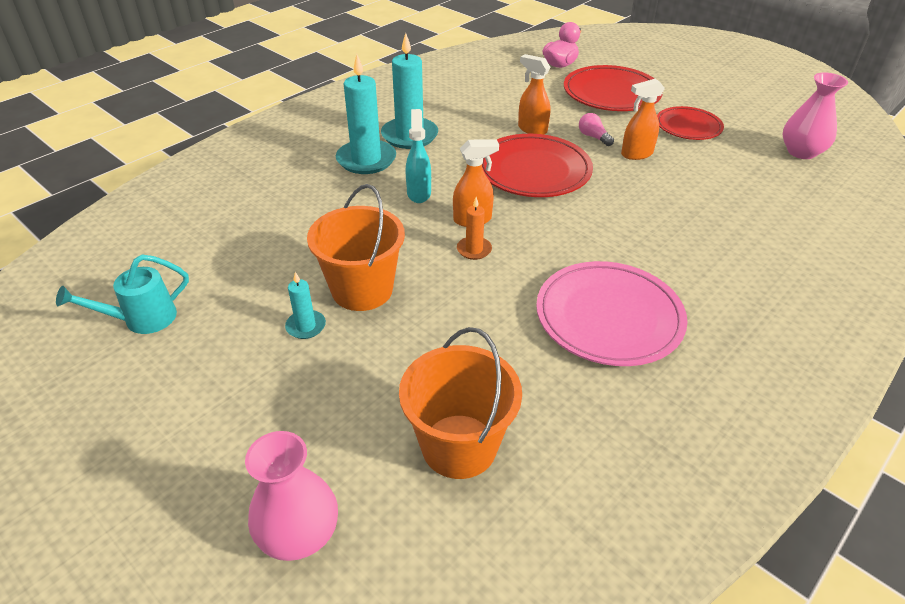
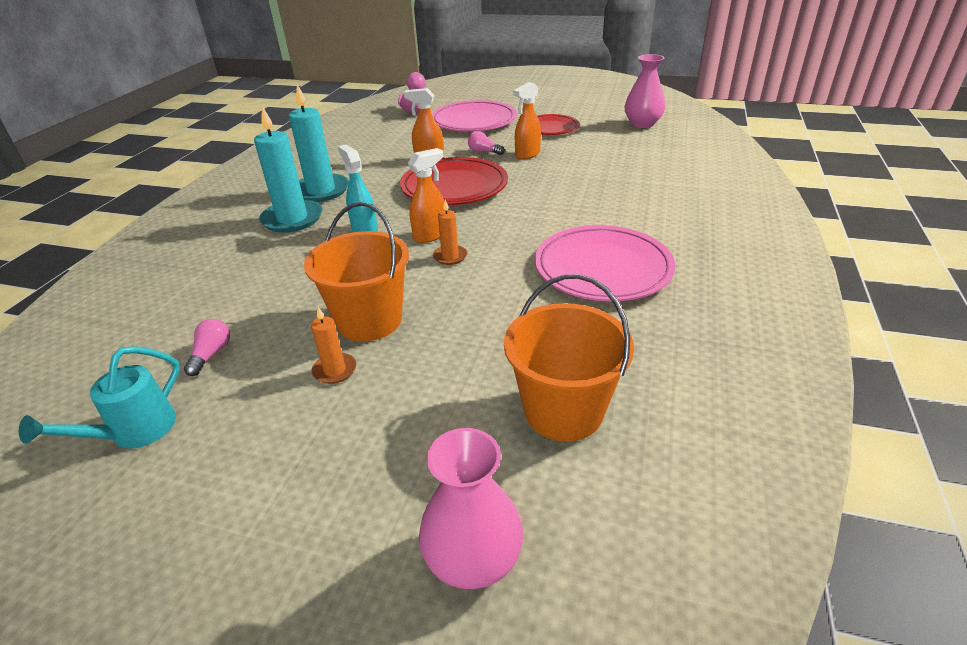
camera: 25 degrees left, 5 degrees down
(228, 273) = (211, 354): none -> pink light bulb
(306, 326) = (335, 370): turquoise candle -> orange candle
(611, 93) = (473, 121): red plate -> pink plate

